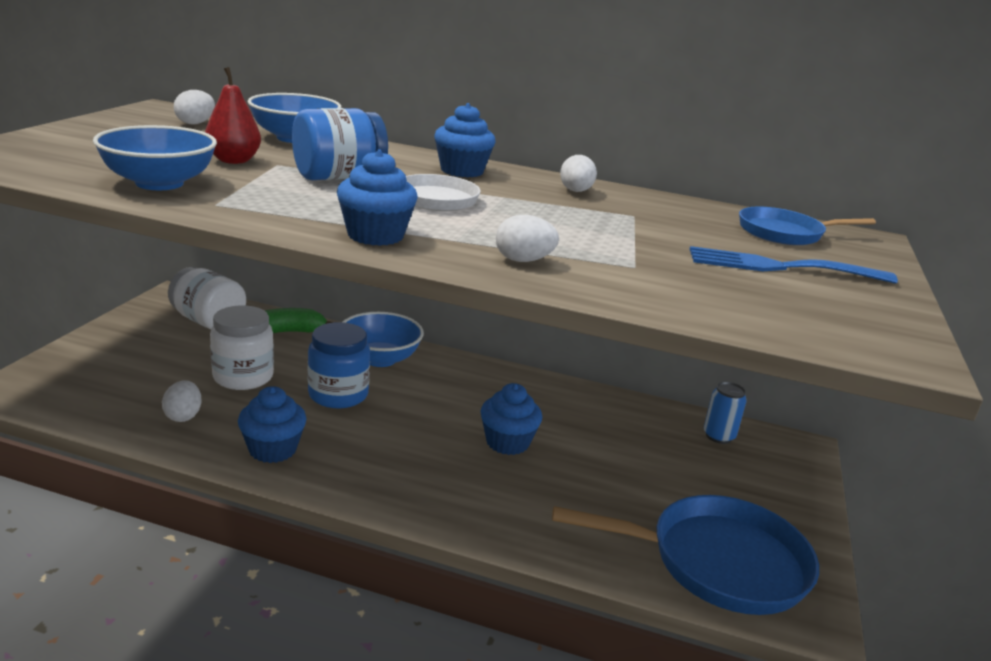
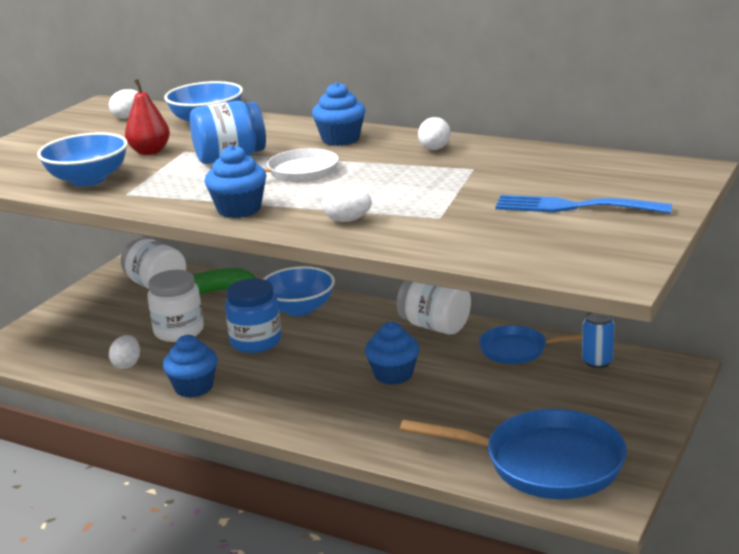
camera: 15 degrees right, 0 degrees up
(534, 387) = (435, 326): none -> white jar
(785, 233) = (608, 172): blue pan -> blue pan (518, 350)

